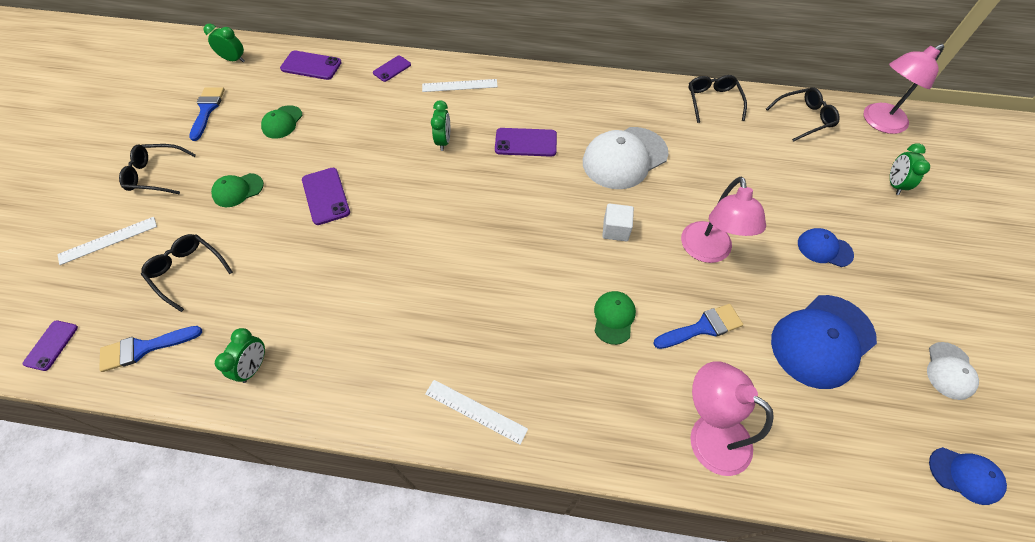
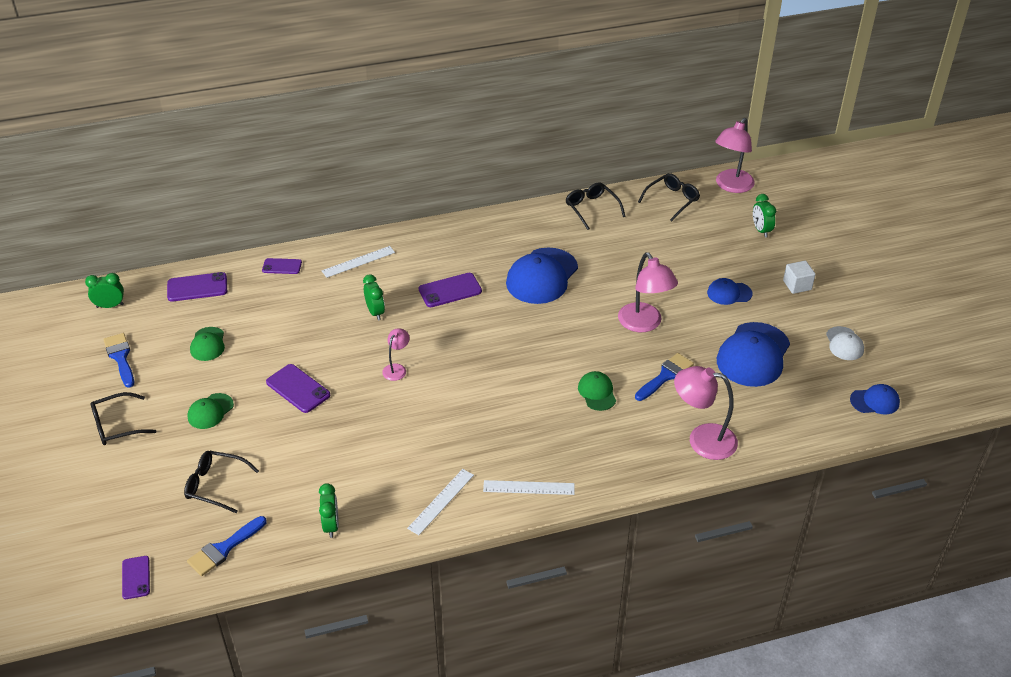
camera: 25 degrees left, 15 degrees down
(108, 240) = (117, 489): white ruler -> white ruler (441, 501)
(392, 69) = (282, 266): purple phone -> purple phone turned 75 degrees clockwise
(427, 209) = (397, 368): none -> pink lamp
(615, 230) = (564, 332): white cube -> white cube (797, 285)
(624, 158) = (542, 276): white cap -> blue cap

